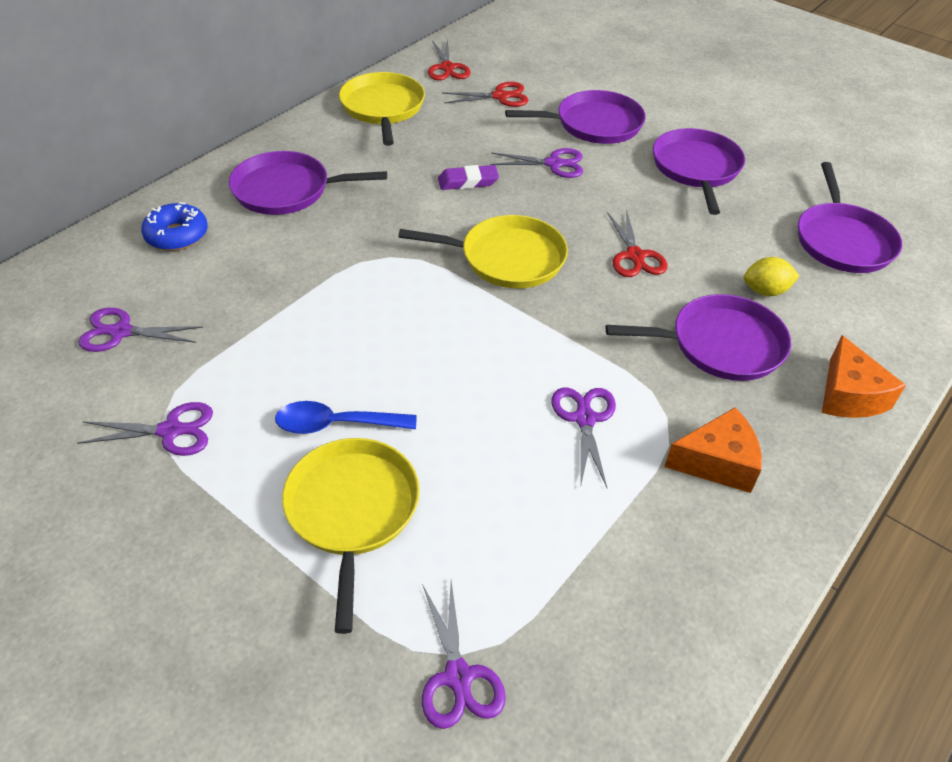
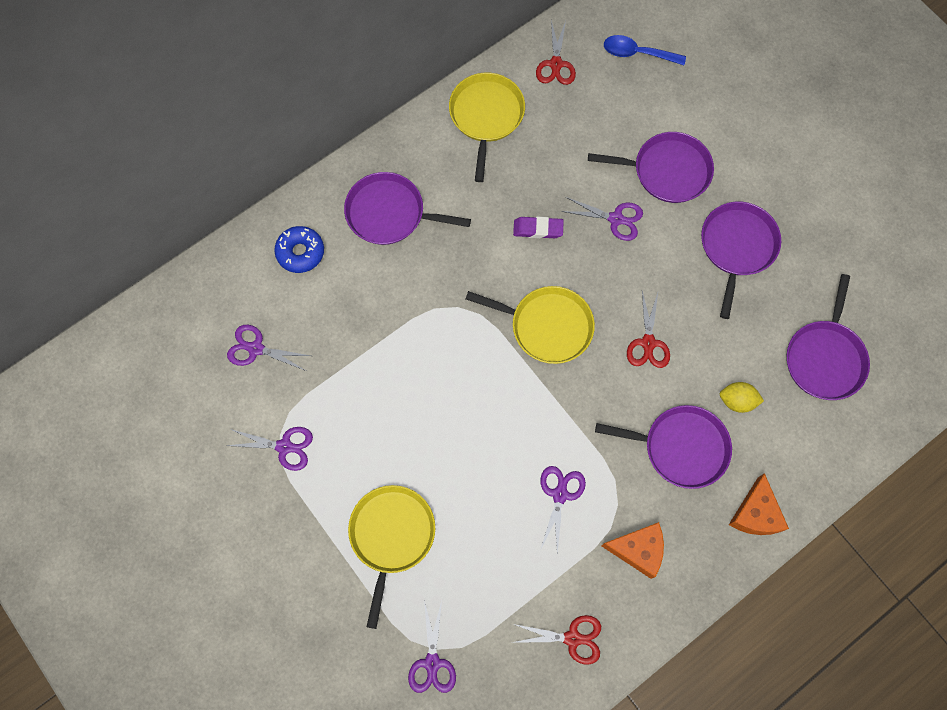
camera: 15 degrees right, 25 degrees up
(336, 424) = (392, 464): blue spoon -> blue spoon (637, 53)
(500, 96) = (594, 116): red scissors -> red scissors (572, 638)

